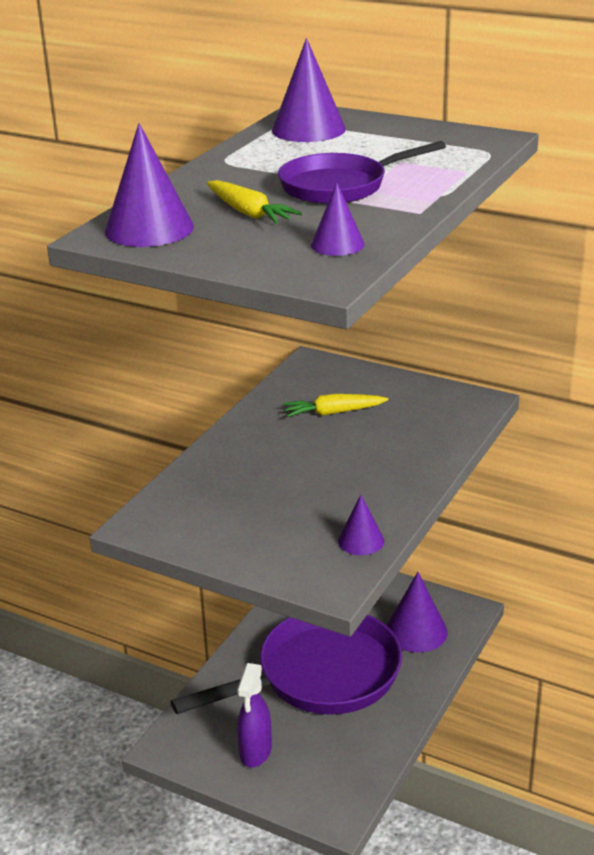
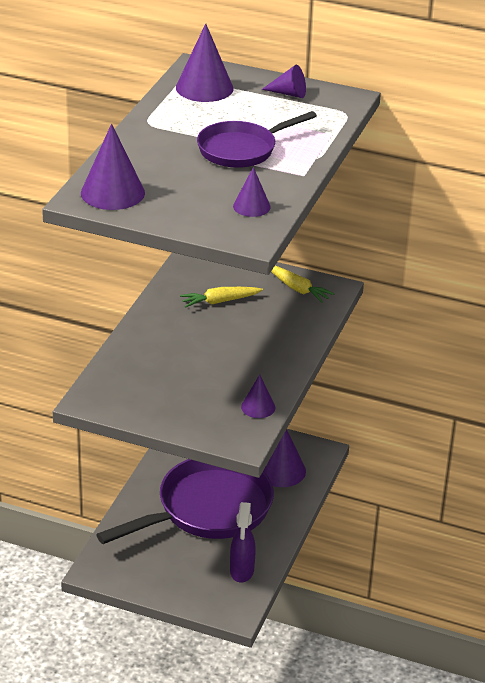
camera: 10 degrees left, 5 degrees up
(249, 213) = (181, 176): yellow carrot -> yellow carrot (297, 289)
(255, 752) = (166, 570): purple spray bottle -> purple spray bottle (242, 571)
(416, 134) = (289, 93): none -> purple cone

